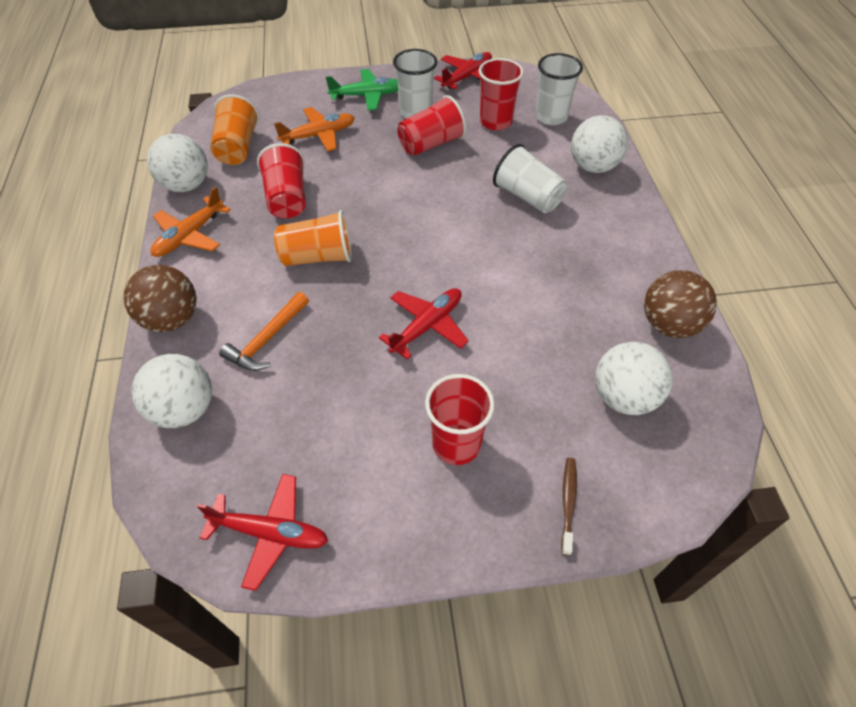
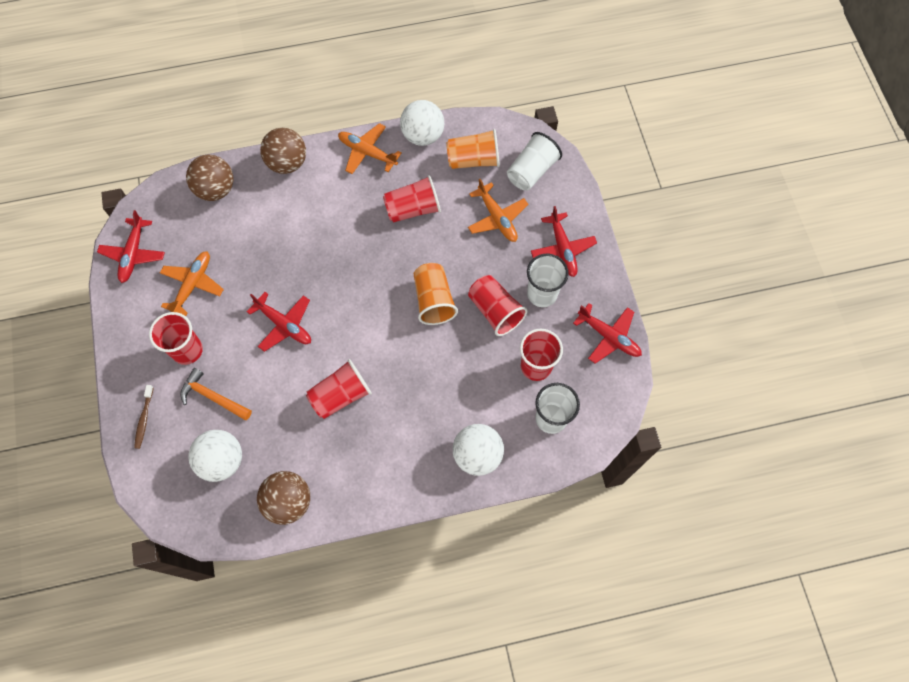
camera: 85 degrees right, 15 degrees up
(184, 409) = (216, 189): white ball -> brown ball
(267, 339) = (271, 224): orange hammer -> orange hammer (213, 397)
(317, 257) = (349, 242): orange cup -> orange cup (433, 300)
(346, 439) = (193, 285): none -> orange plane
(367, 96) = (562, 249): green plane -> red plane
(528, 197) = (430, 396): white cup -> white cup (531, 171)
(528, 271) = (340, 395): none -> red cup
(568, 503) = (144, 419): brown toothbrush -> brown toothbrush turned 90 degrees clockwise

